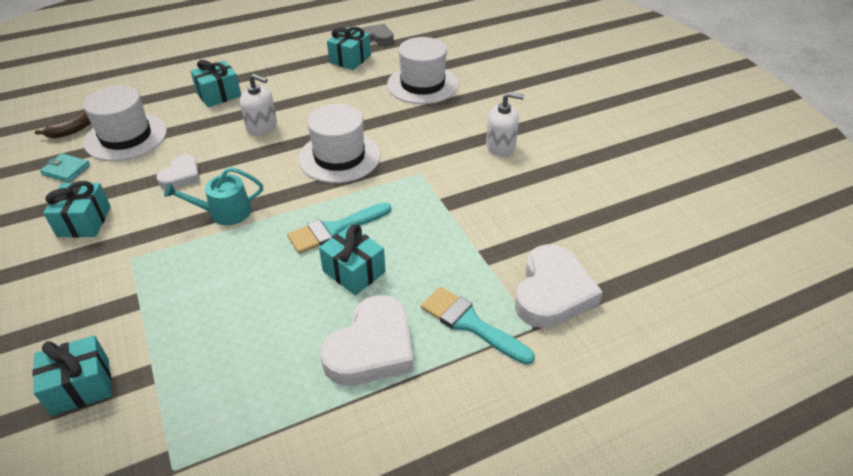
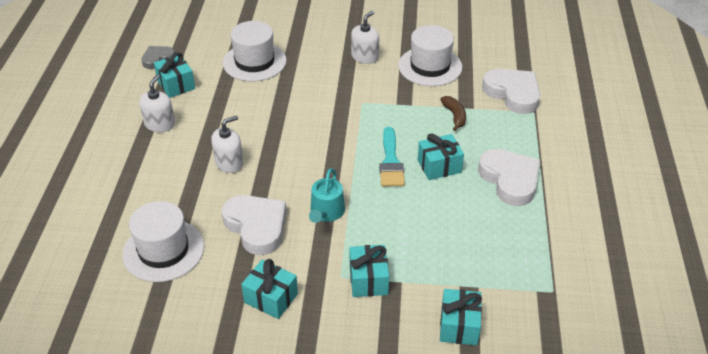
camera: 60 degrees left, 0 degrees up
(66, 170) = (181, 300): turquoise wallet -> none
(72, 130) = (115, 287): brown banana -> brown banana (454, 116)
(181, 176) = (256, 226): white heart -> white heart, size x1.75
(219, 95) = (152, 176): turquoise gift -> turquoise gift (368, 280)
(289, 72) = (160, 124): none -> white soap dispenser
(339, 157) = (309, 134): white hat -> white hat (430, 66)
(470, 324) = (516, 134): turquoise brush -> none

